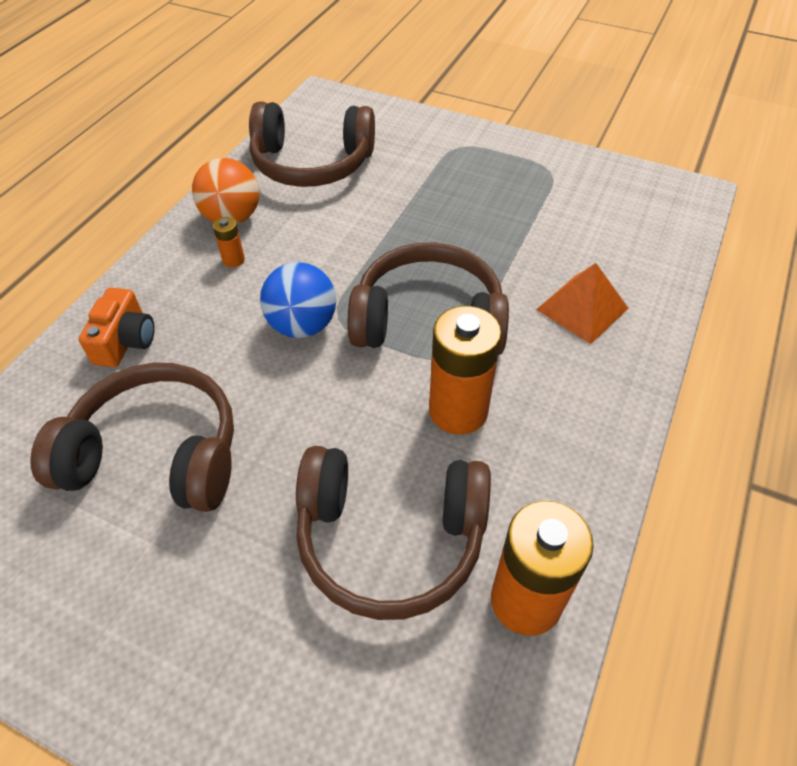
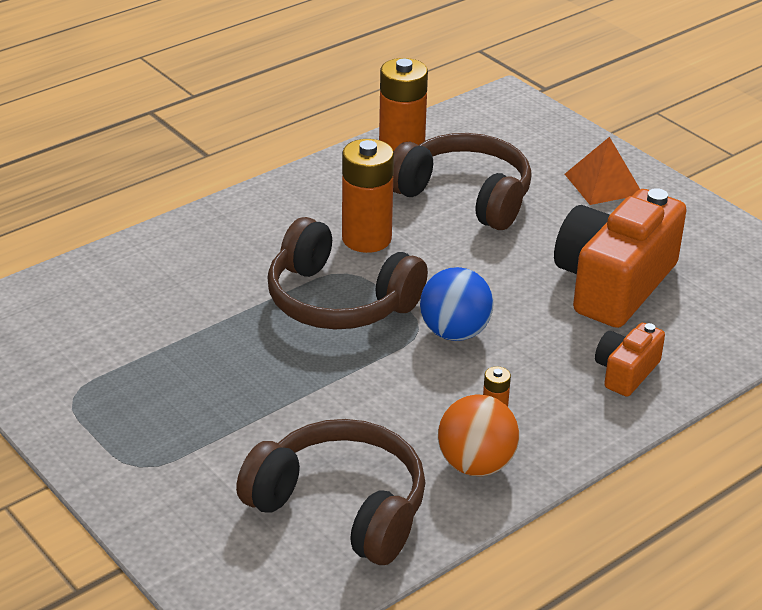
camera: 155 degrees left, 15 degrees down
(156, 454) = (614, 284): brown headphones -> orange camera
(582, 309) = (200, 267): orange pyramid -> orange pyramid (603, 184)

